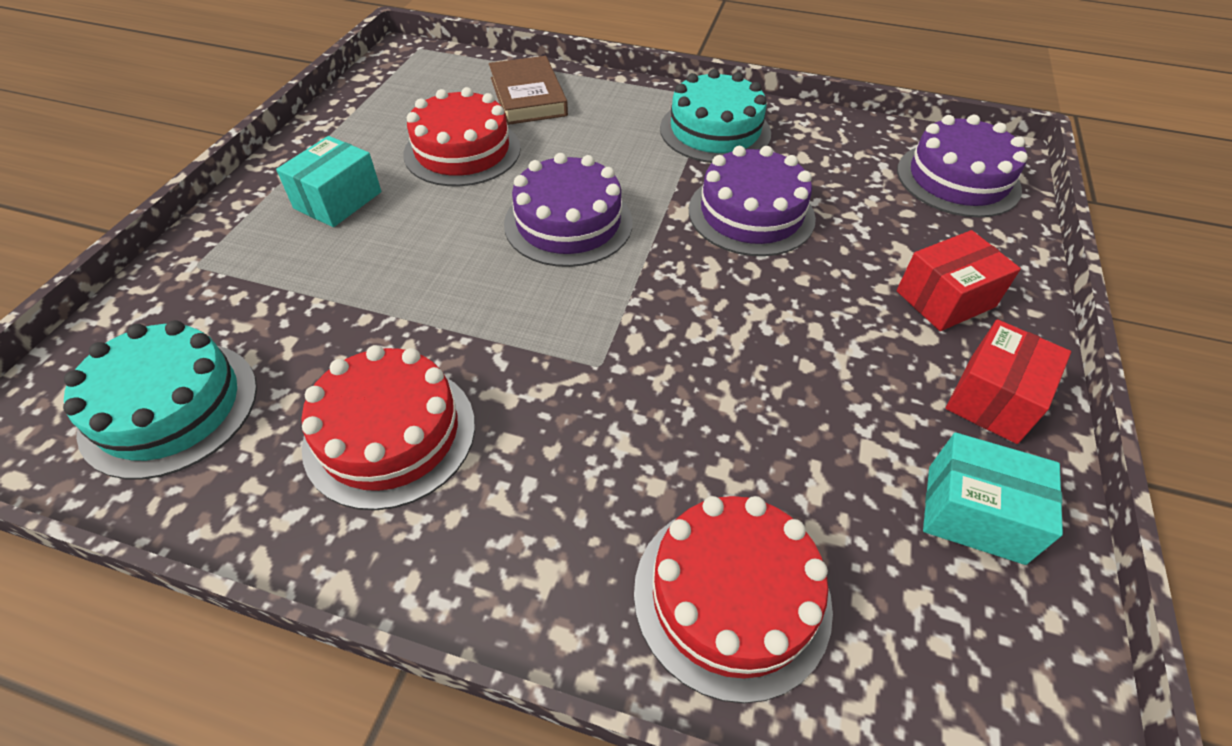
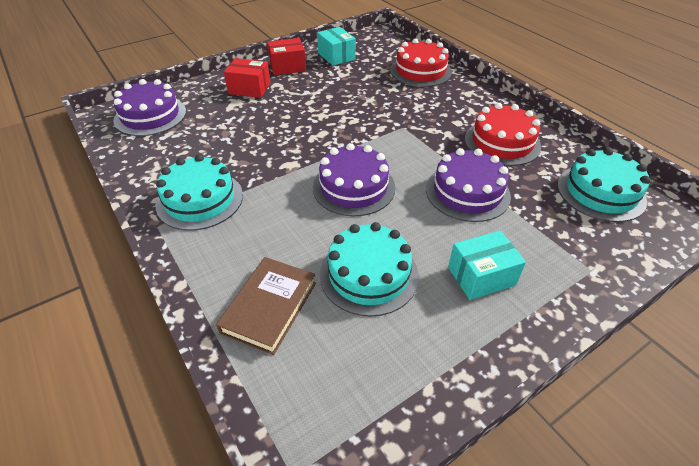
camera: 140 degrees left, 5 degrees down
(462, 151) = (369, 274): red cake -> turquoise cake
(751, 214) = (262, 147): purple cake -> purple cake (467, 192)

